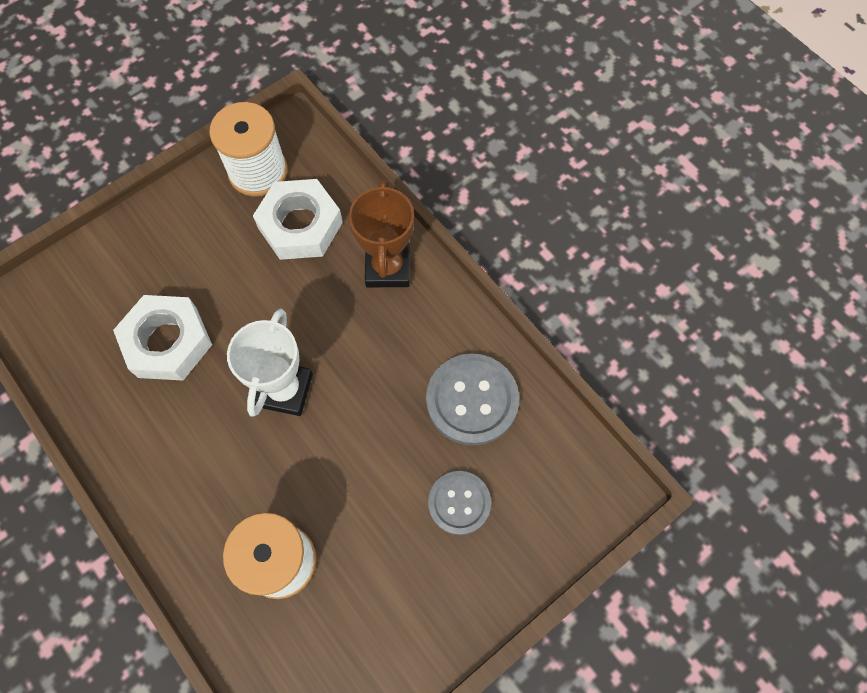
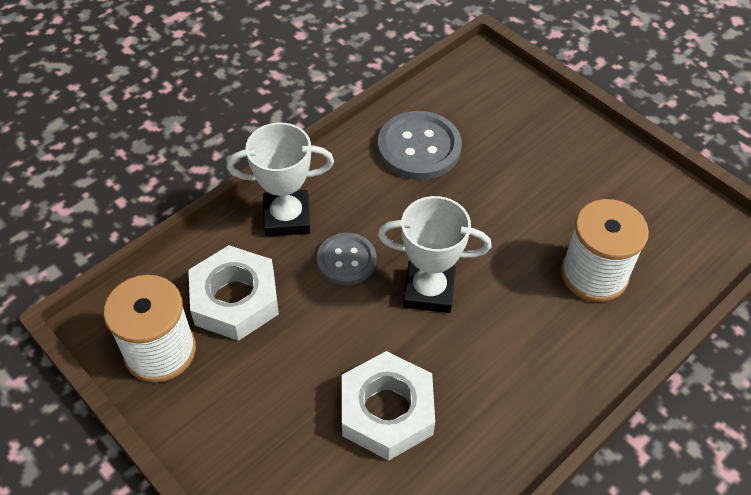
camera: 95 degrees left, 15 degrees down
(388, 268) = (287, 217): brown trophy -> white trophy
(459, 503) = (512, 152): grey button -> grey button (346, 260)

